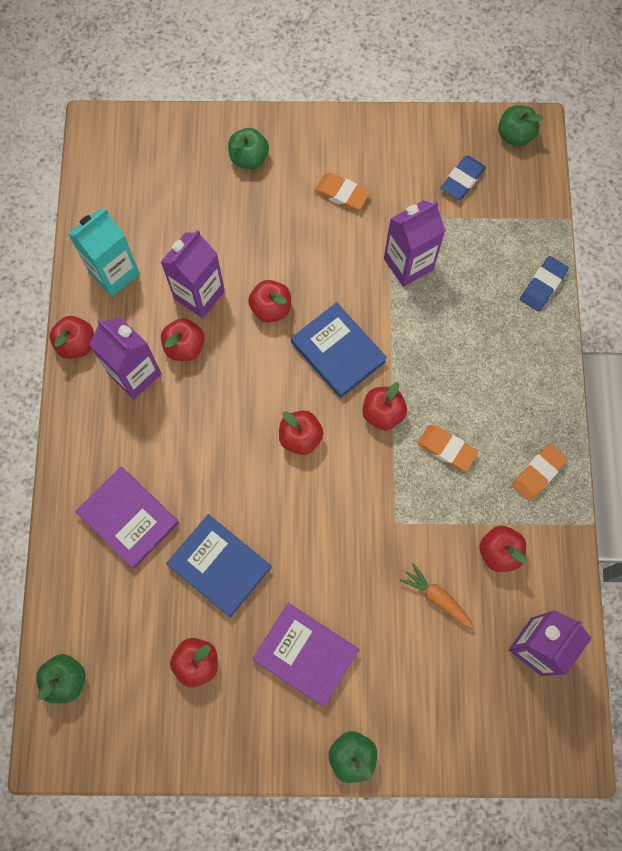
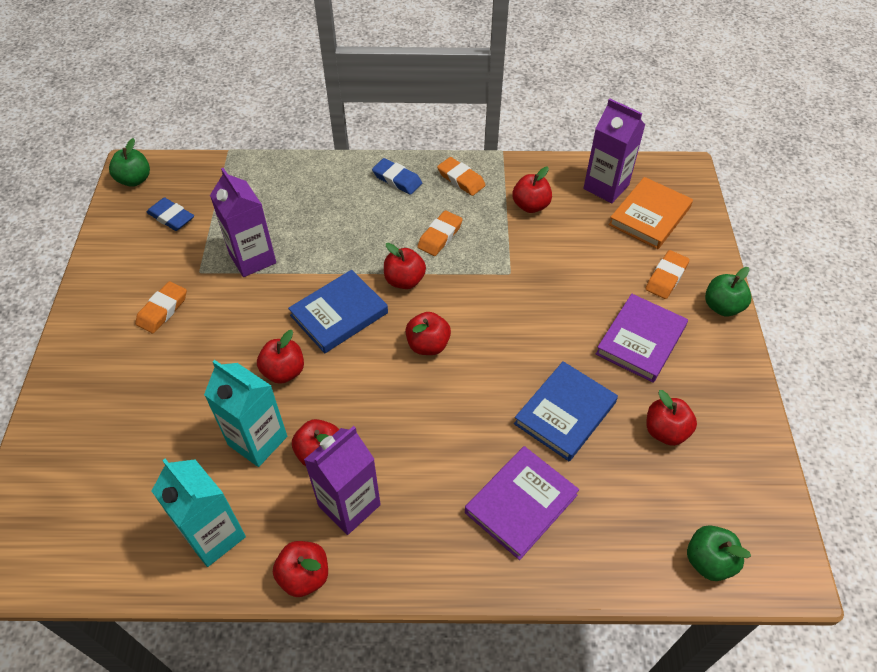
camera: 90 degrees left, 20 degrees down
(199, 294) = (257, 440): purple carton -> turquoise carton
(249, 158) = (95, 394): green apple -> none
(393, 698) = (666, 277): none -> orange eraser
(437, 597) = (574, 246): orange carrot -> none
(489, 694) = (649, 216): none -> orange book
(542, 285) = (289, 169): blue eraser -> blue eraser (397, 179)

